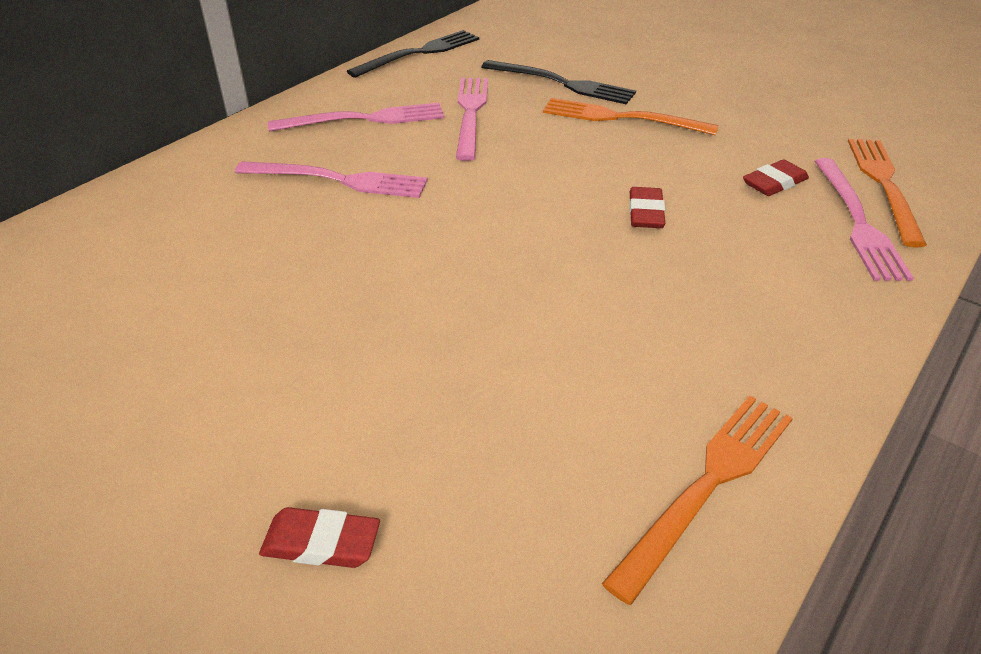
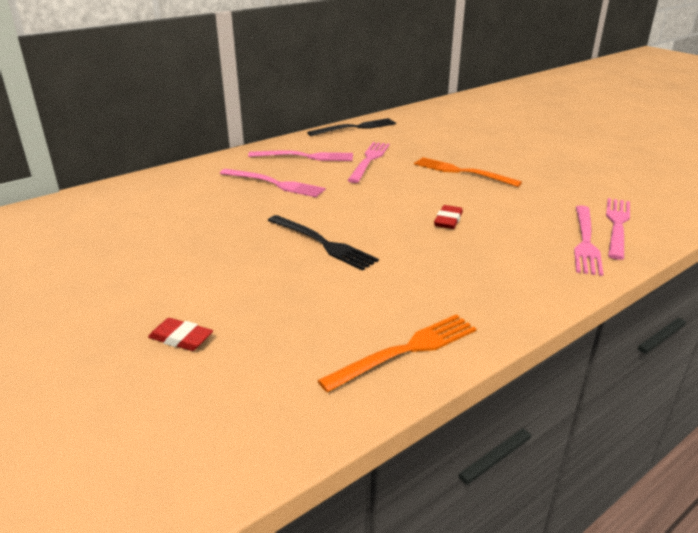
camera: 15 degrees right, 10 degrees down
(562, 83) = (434, 151): black fork -> black fork (323, 243)
(774, 183) = (542, 215): red eraser -> none
(884, 185) = (617, 225): orange fork -> pink fork

